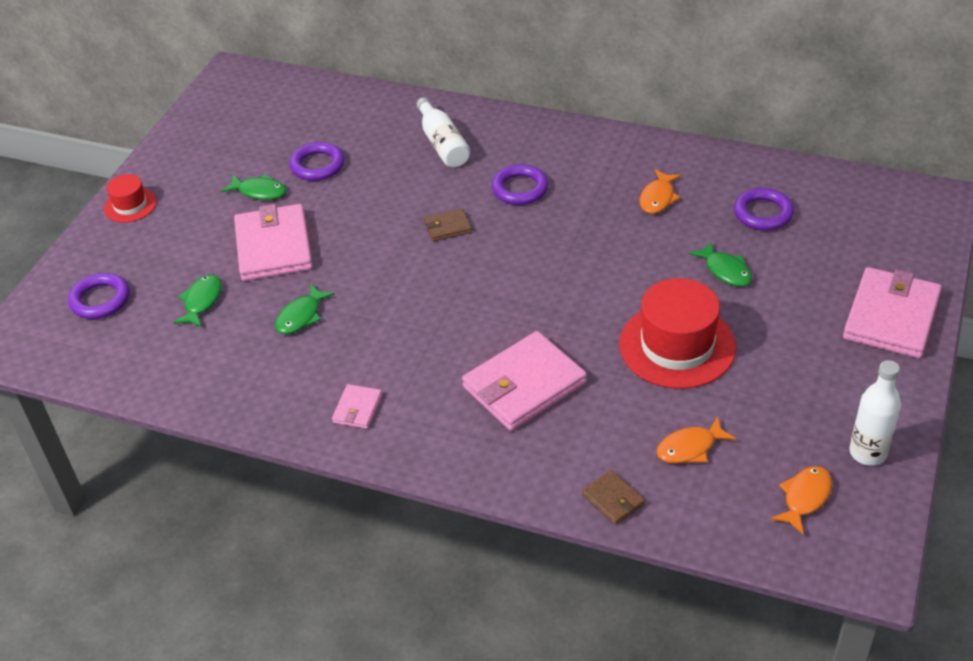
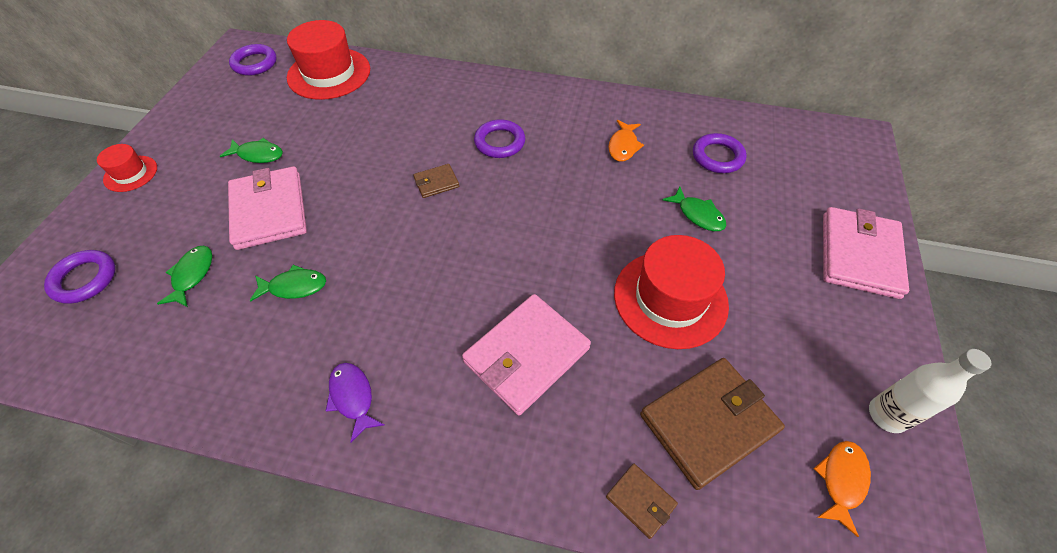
camera: 10 degrees left, 10 degrees up
(301, 316) = (294, 287): green fish -> green fish turned 120 degrees counterclockwise
(317, 165) = (314, 127): purple ring -> purple ring (254, 63)
(333, 107) = (329, 73): none -> red hat
(357, 408) = (353, 397): pink wallet -> purple fish
(442, 144) = (427, 103): white bottle -> none
(690, 448) = (708, 423): orange fish -> brown wallet

